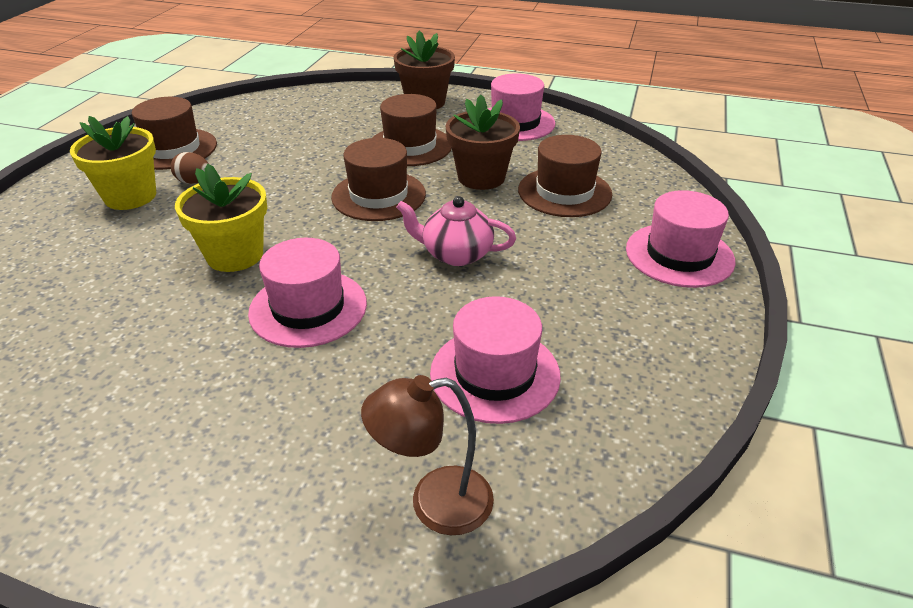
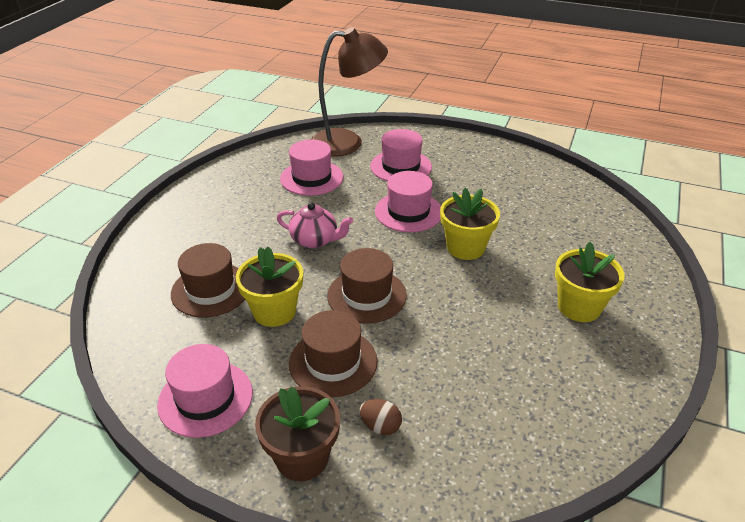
camera: 175 degrees left, 0 degrees up
(173, 149) = (583, 373): brown hat -> none
(194, 182) = (533, 322): brown egg -> brown egg (380, 426)
(434, 503) = (347, 143): brown lamp -> brown lamp, size x1.72
(481, 177) = (274, 311): brown flower pot -> yellow flower pot
(679, 255) = (168, 231): pink hat -> pink hat (401, 166)

